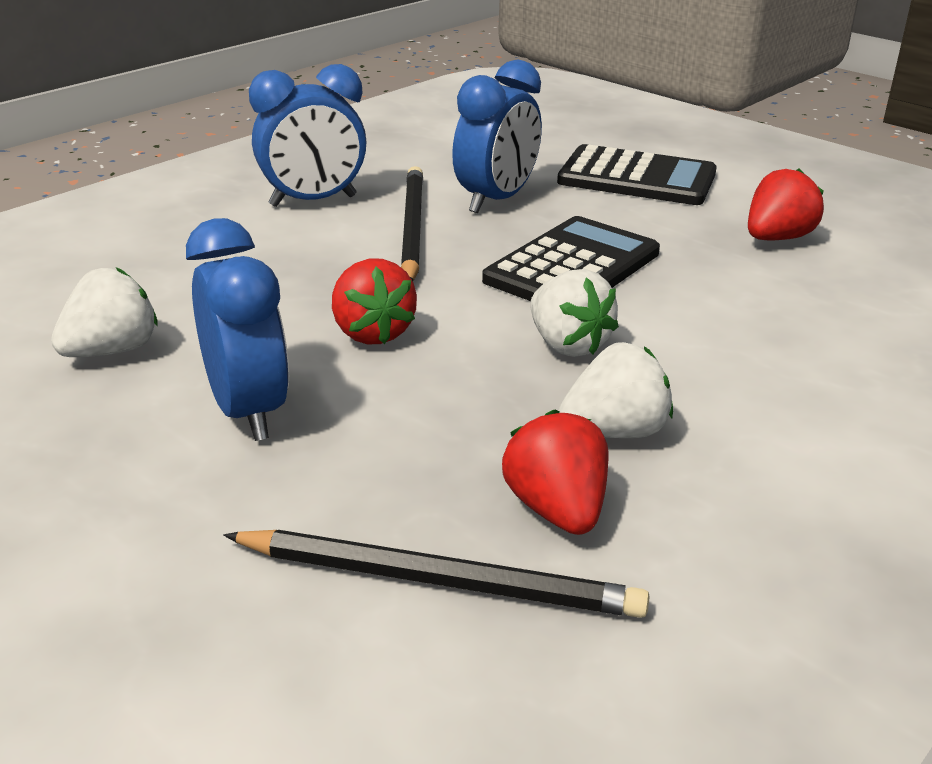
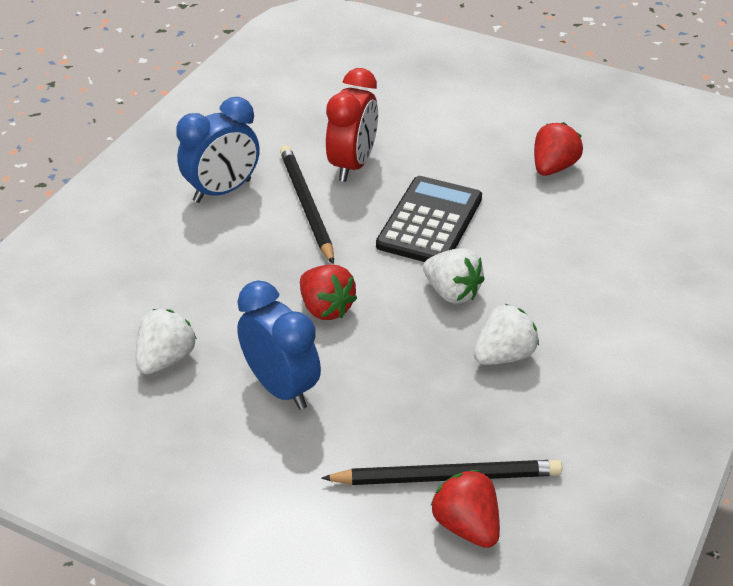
camera: 15 degrees left, 10 degrees up
(496, 200) = (352, 165): blue clock -> red clock
(556, 510) = (491, 417): red strawberry -> red strawberry (466, 526)
(637, 178) = (441, 122): black calculator -> none

